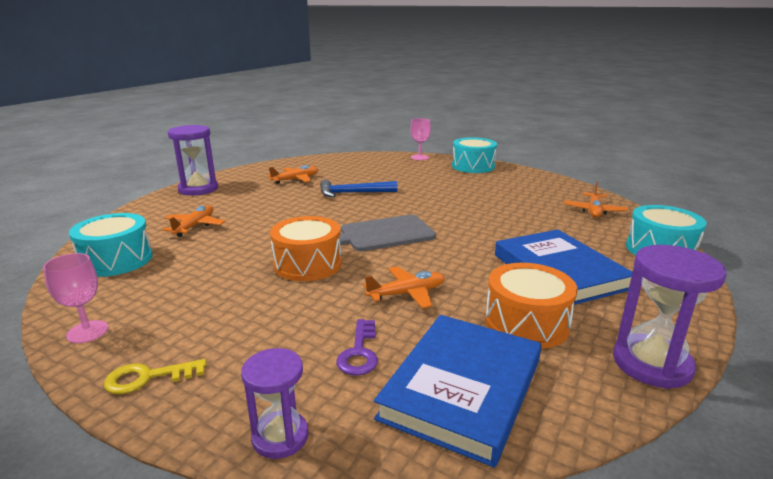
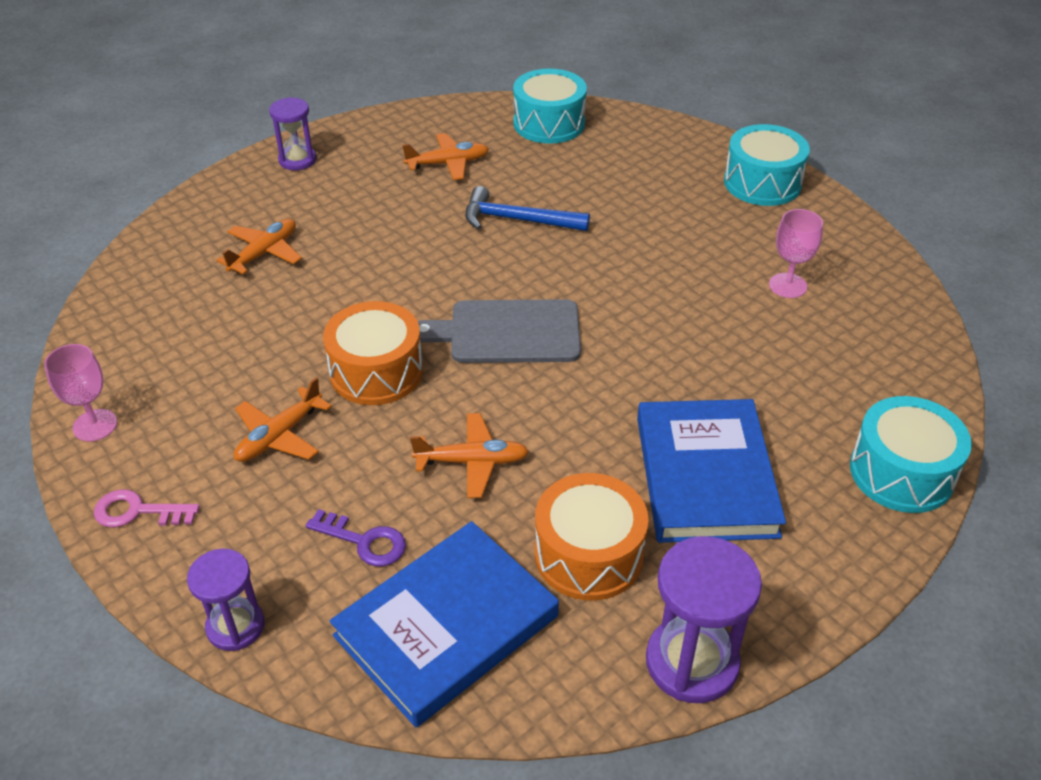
camera: 20 degrees right, 20 degrees up
(116, 260) = (151, 304): turquoise drum -> turquoise drum (549, 123)
(148, 377) = (138, 511): yellow key -> pink key
(198, 189) = (297, 160): purple hourglass -> purple hourglass, size x0.64
(359, 352) = (364, 541): purple key -> purple key turned 90 degrees counterclockwise
(419, 157) = (685, 136): pink goblet -> pink goblet (788, 285)
(594, 211) = (877, 354): orange plane -> orange plane (279, 436)

